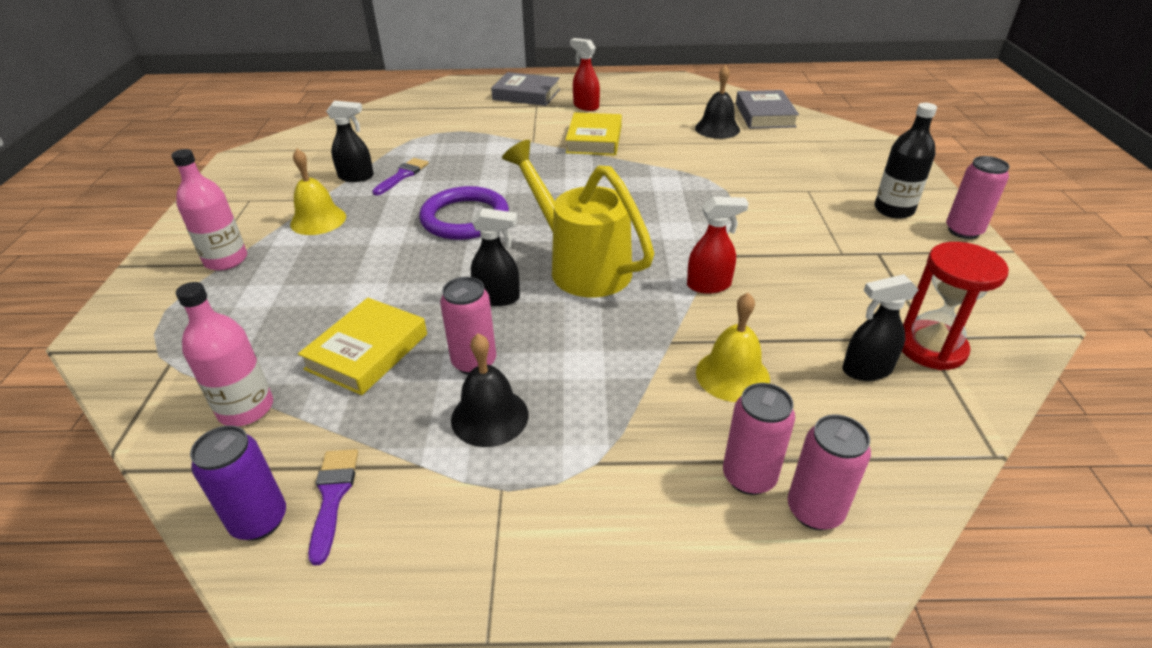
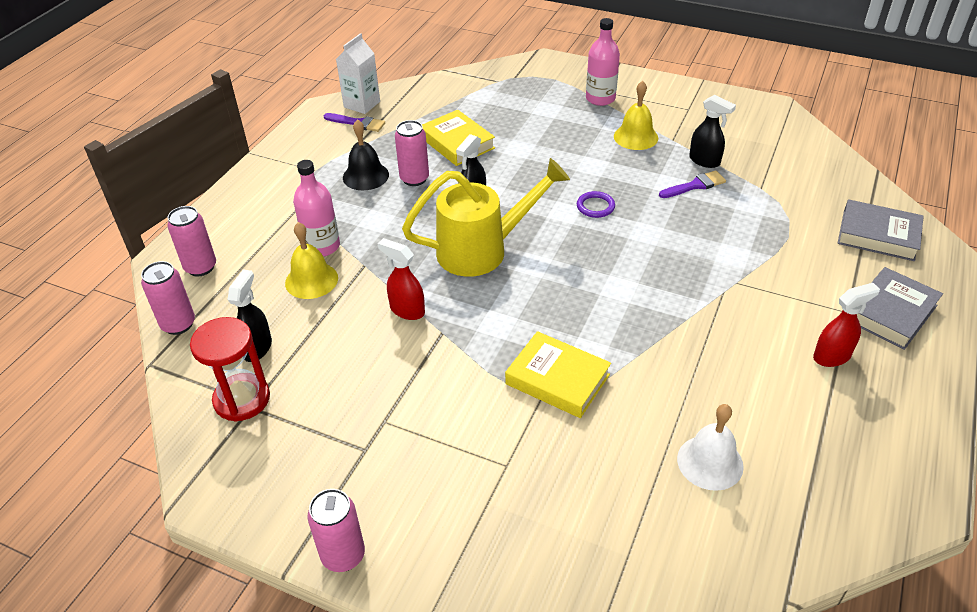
camera: 115 degrees right, 5 degrees up
(246, 408) = (440, 103): pink bottle -> pink bottle (322, 246)
(259, 520) = (362, 104): purple can -> white carton
(356, 177) = (704, 161): black spray bottle -> black spray bottle turned 75 degrees counterclockwise
(402, 175) = (695, 185): purple brush -> purple brush turned 75 degrees counterclockwise
(465, 218) = (595, 206): purple ring -> purple ring, size x0.48
(594, 140) = (722, 331): yellow book -> yellow book (557, 379)
(709, 285) = (407, 310): red spray bottle -> red spray bottle turned 105 degrees clockwise
(717, 129) = (710, 462): black bell -> white bell
(749, 477) = (241, 253): pink can -> pink can (178, 324)
(765, 115) = (737, 544): grey book -> grey book (878, 235)
(893, 210) = (421, 520): black bottle -> none

